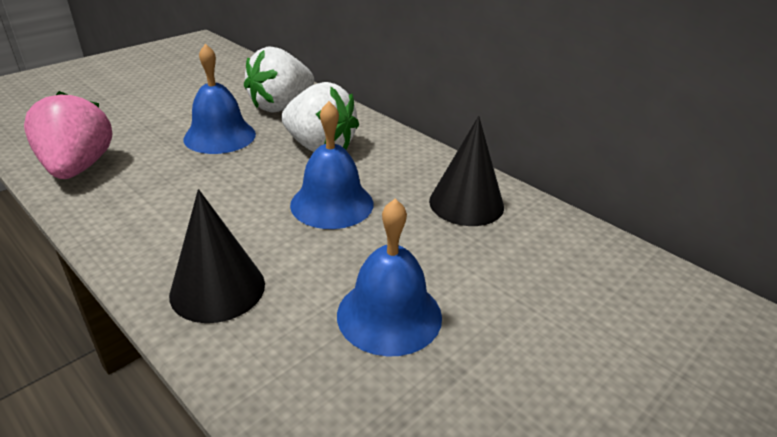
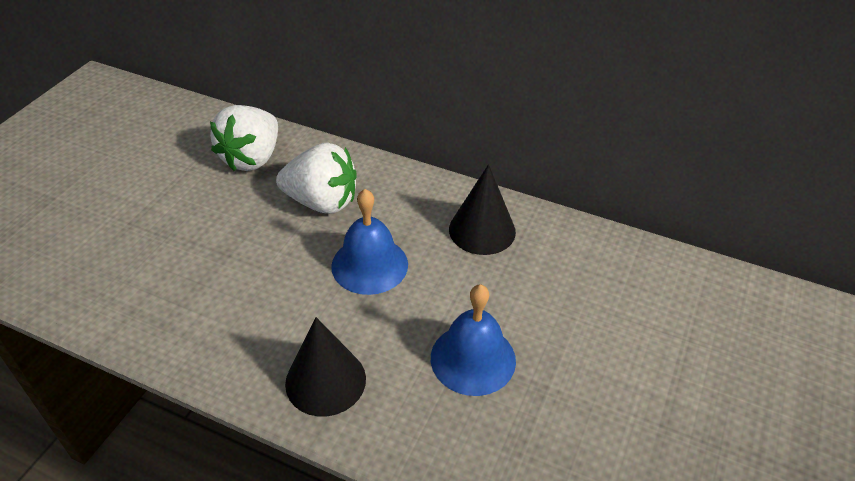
camera: 20 degrees left, 10 degrees up
(78, 168) = (100, 295): pink strawberry -> none
(220, 136) = (215, 215): blue bell -> none

